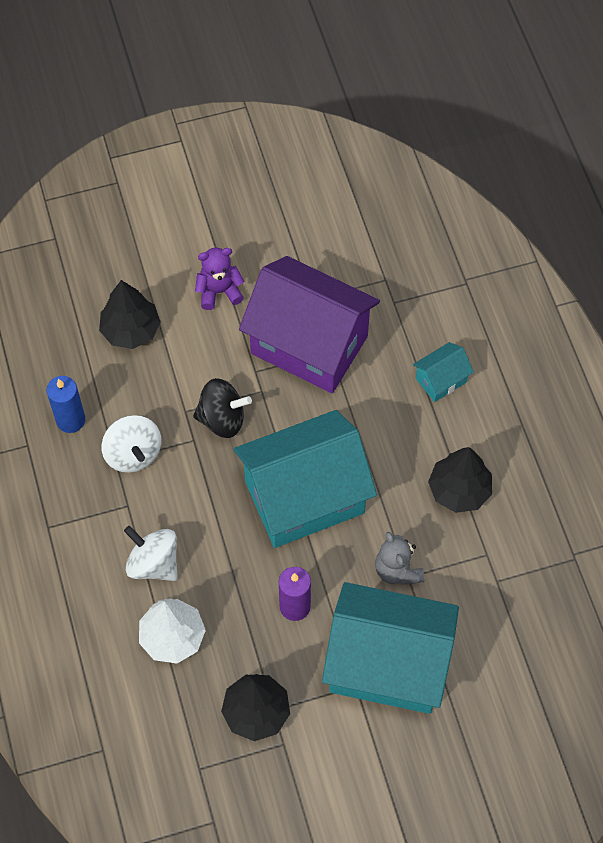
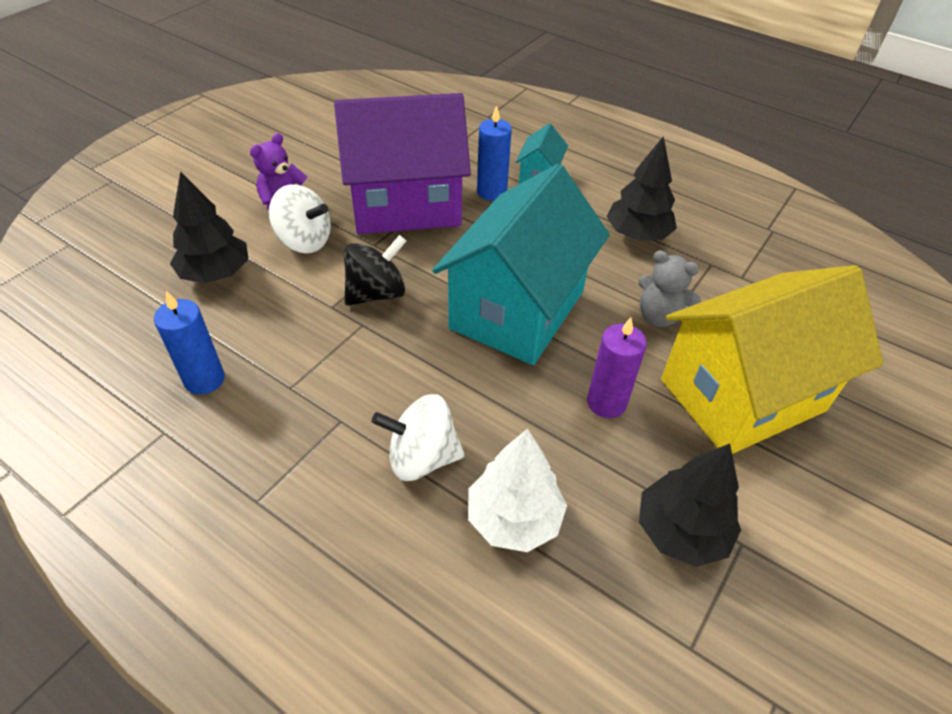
camera: 40 degrees left, 15 degrees down
(133, 454) = (306, 370): white spinning top -> white spinning top (304, 241)
(387, 372) = (491, 192): none -> blue candle
(387, 664) = (742, 395): turquoise house -> yellow house

